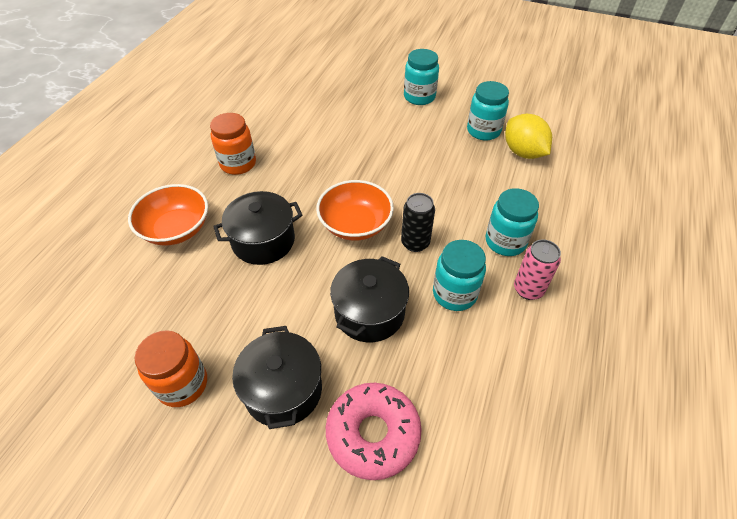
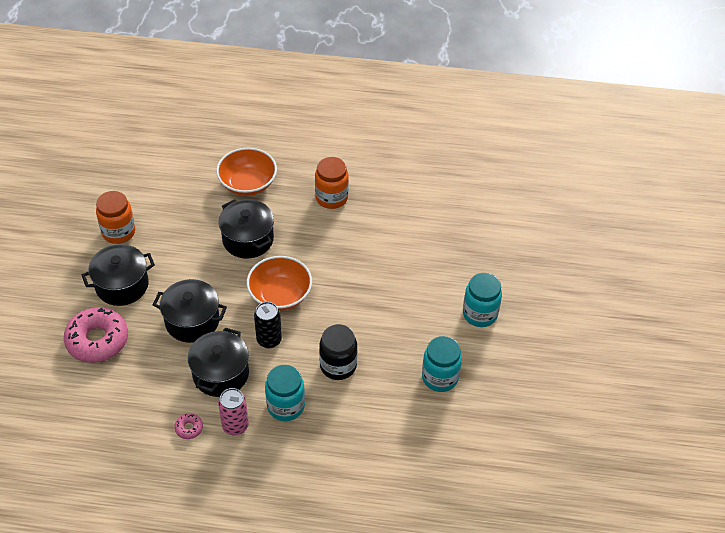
camera: 75 degrees right, 0 degrees up
(454, 294) = (221, 374): turquoise jar -> black pot
(459, 194) = (338, 366): none -> black jar
(523, 152) = (415, 415): yellow lemon -> none
(530, 336) = (189, 428): none -> pink donut

